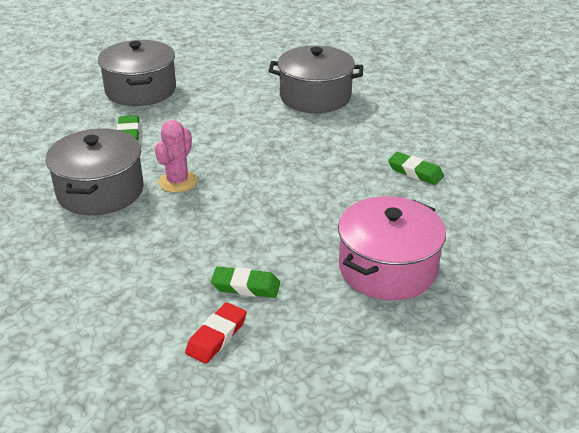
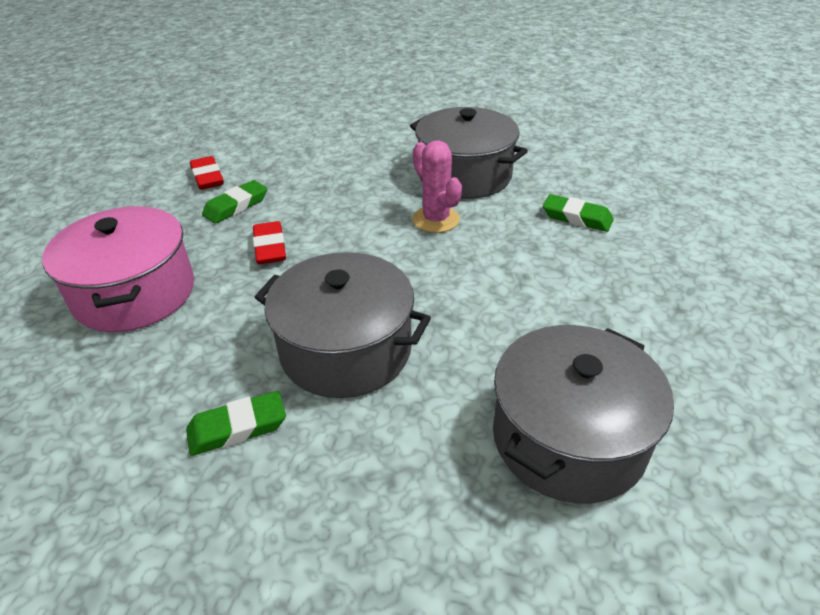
camera: 125 degrees right, 5 degrees up
(141, 90) = (700, 256): grey pot -> grey pot (346, 349)
(279, 237) = (270, 247): none -> red eraser

